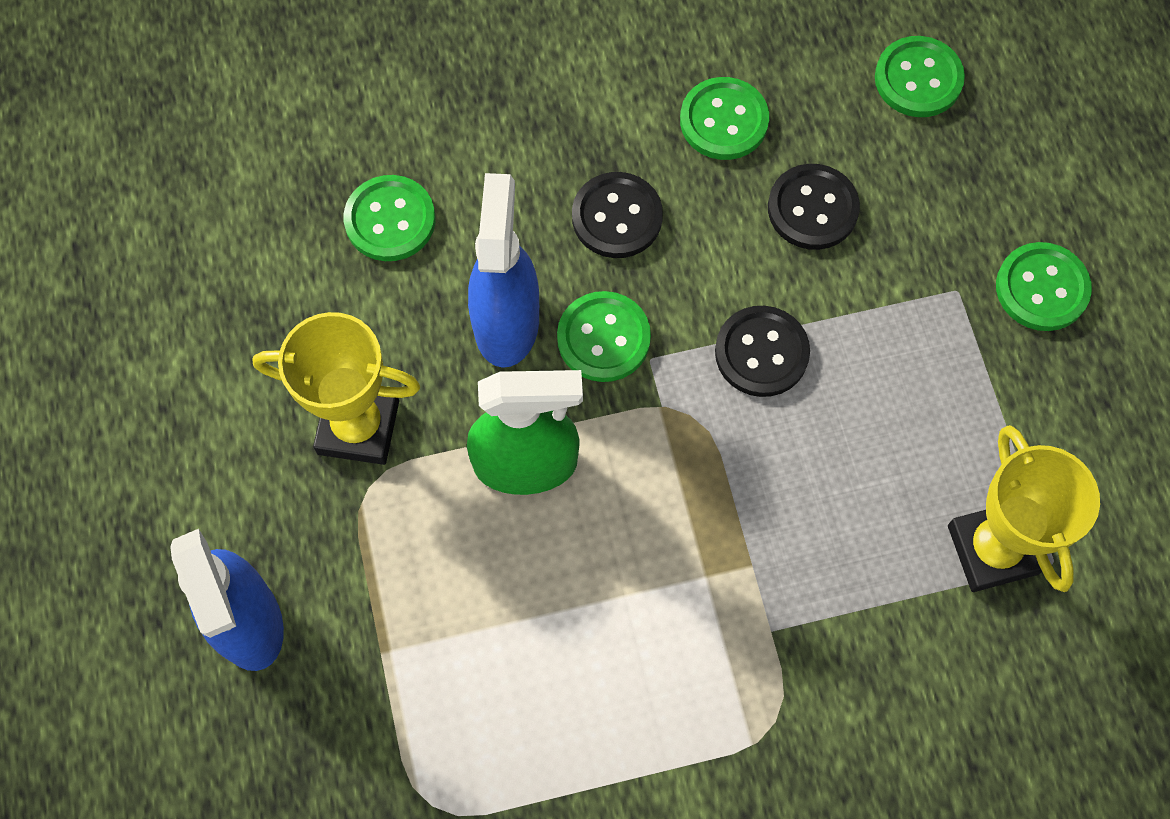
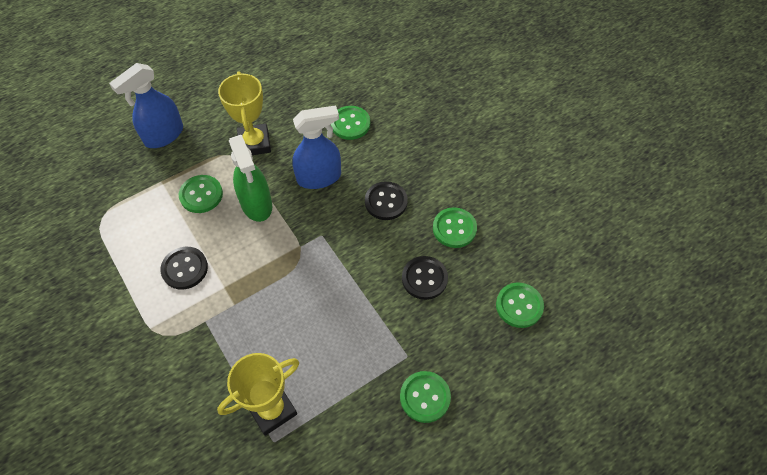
camera: 70 degrees right, 10 degrees down
(603, 338) = (325, 214): green button -> green button (201, 195)
(761, 353) = (340, 278): black button -> black button (185, 269)

